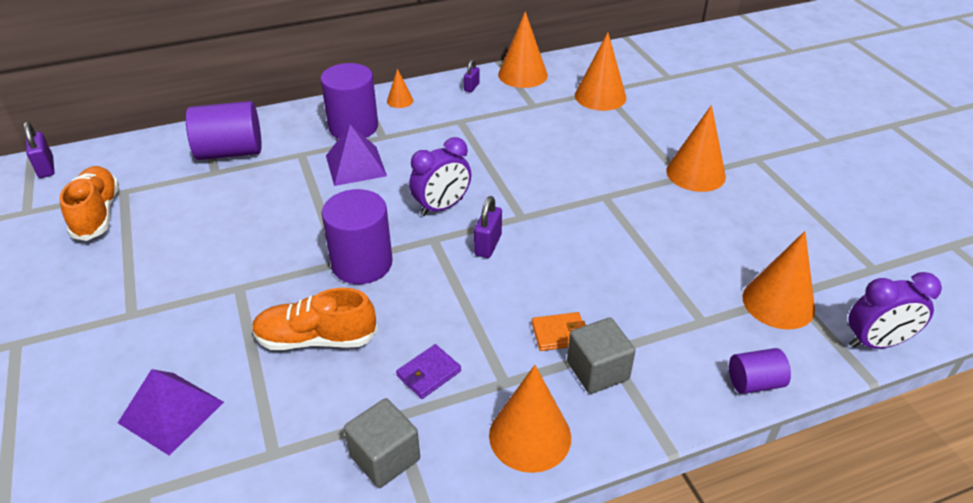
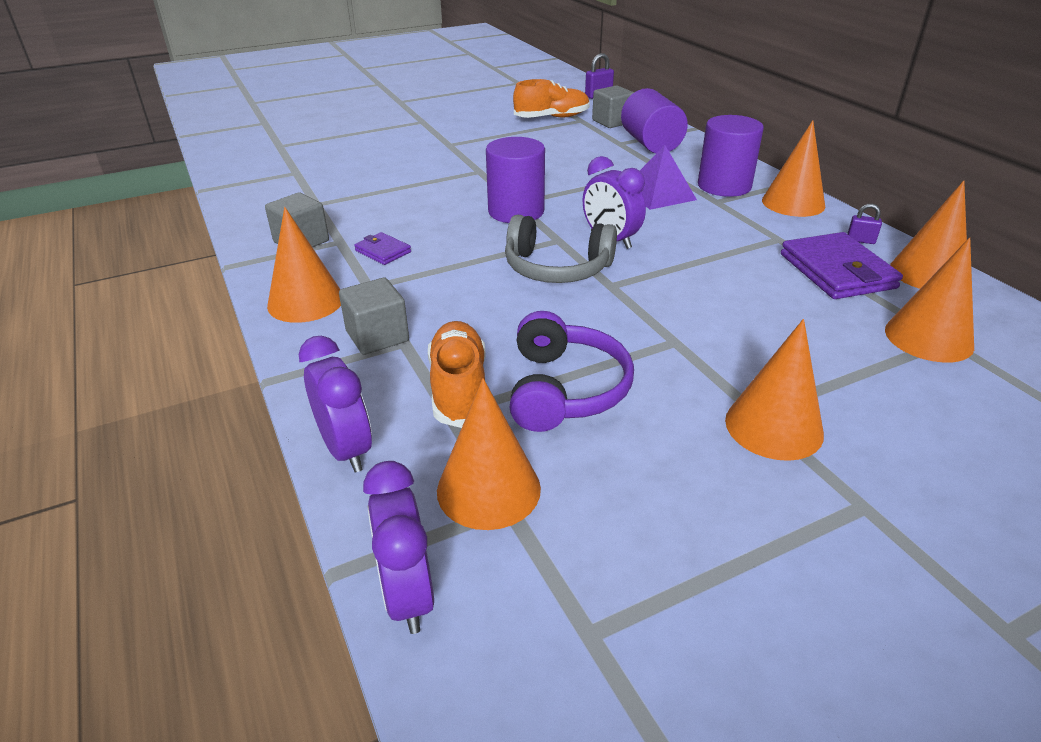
camera: 85 degrees right, 5 degrees down
(146, 169) = (612, 122): none -> grey cube
(171, 412) = (358, 169): purple pyramid -> none
(316, 339) = (424, 204): orange shoe -> orange shoe (459, 388)
(400, 100) = (793, 203): orange cone -> orange cone, size x1.95
(488, 245) = (557, 268): purple padlock -> grey headphones
(515, 108) = (837, 271): none -> purple wallet
(559, 334) = (429, 313): orange wallet -> none
(667, 257) = (565, 389): none -> purple headphones
(754, 383) = (346, 449): purple cylinder -> purple clock

